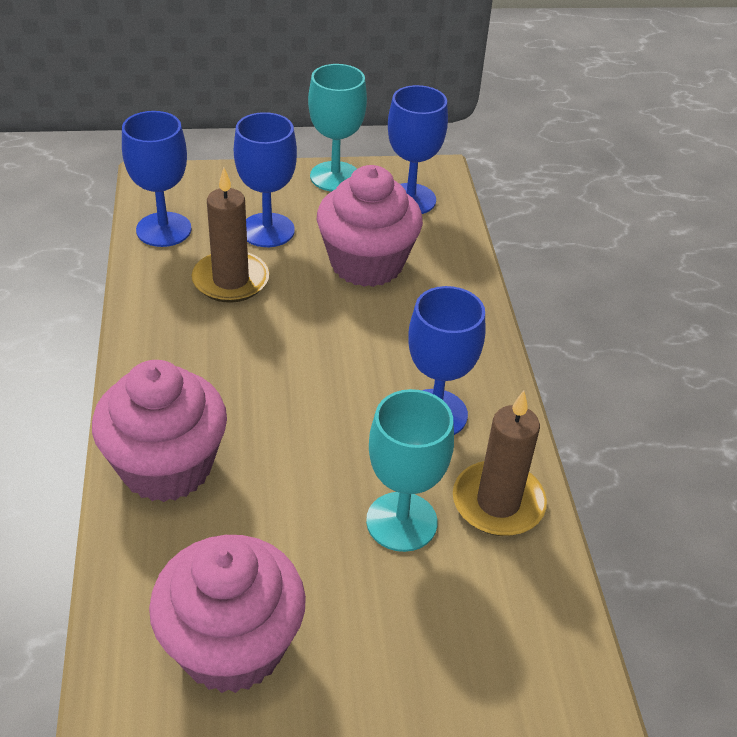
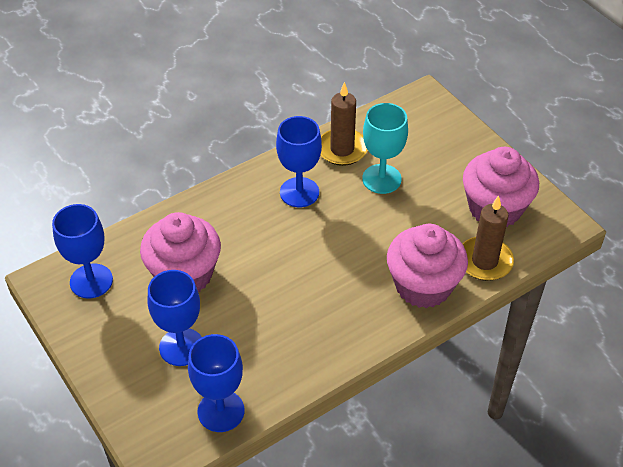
camera: 115 degrees left, 5 degrees up
(231, 280) = (251, 339): brown candle -> brown candle (484, 261)
(335, 177) = (86, 338): turquoise goblet -> none

